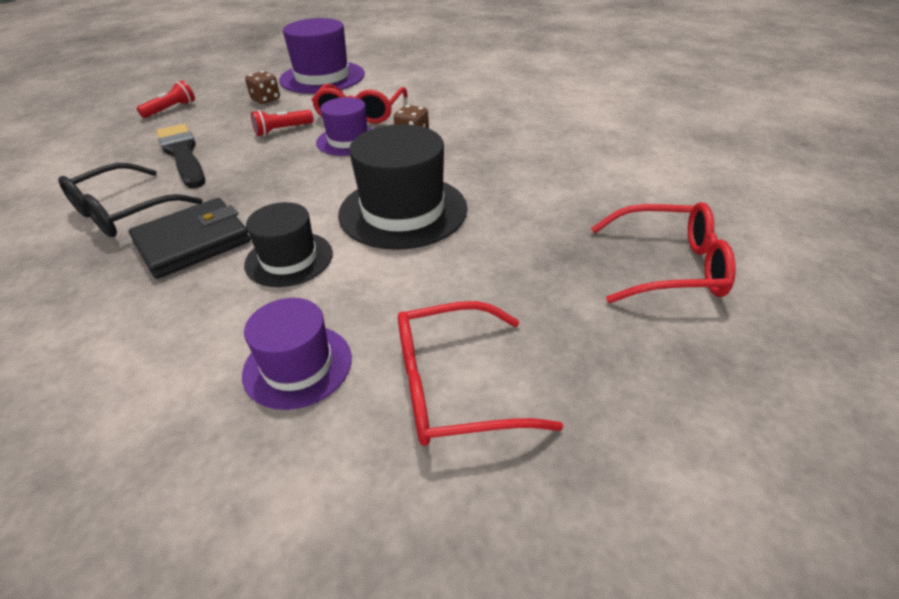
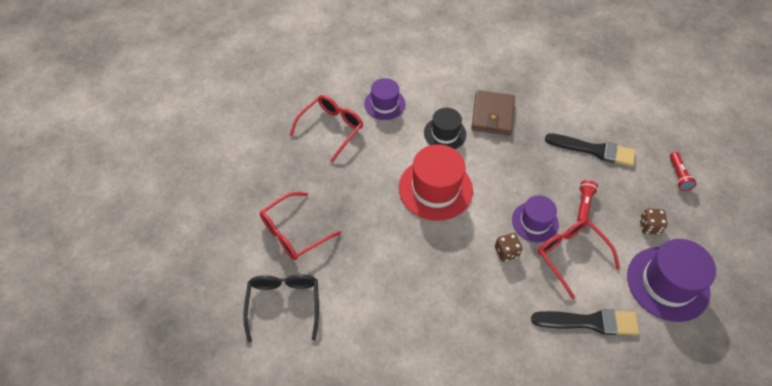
camera: 135 degrees right, 15 degrees up
(124, 212) = (545, 107): black glasses -> black glasses (284, 304)
(193, 242) = (492, 115): black wallet -> brown wallet
(403, 211) = (435, 188): black hat -> red hat
(415, 86) = (590, 322): none -> black brush

